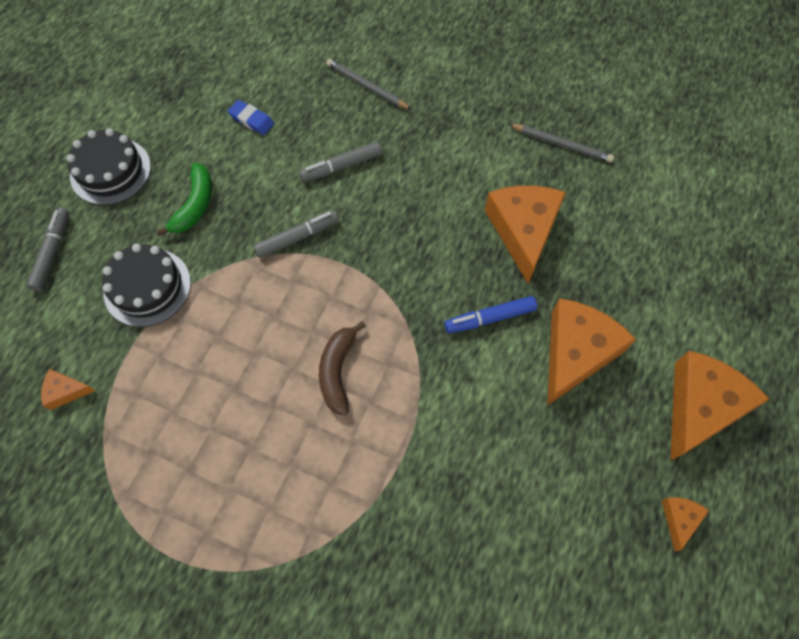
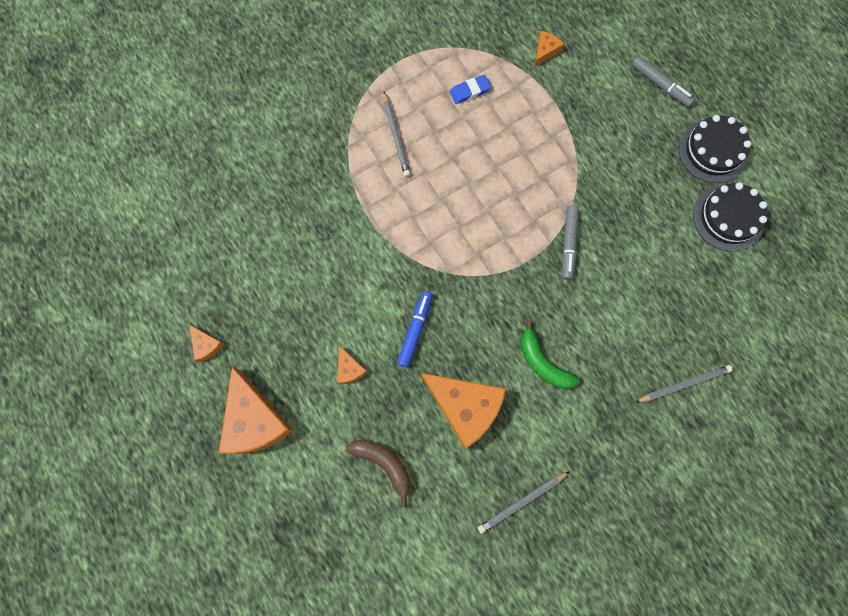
camera: 125 degrees right, 10 degrees up
(147, 287) = (592, 129): black cake -> black cake (728, 218)
(195, 205) = (643, 191): green banana -> green banana (543, 362)
(251, 120) = (702, 273): blue eraser -> blue eraser (470, 91)
(284, 488) = (396, 136): none -> grey pencil
(338, 371) = (447, 209): brown banana -> brown banana (384, 464)
(341, 166) = (613, 313): grey marker -> none
(576, 353) = (349, 369): orange cheese -> orange cheese, size x0.45

